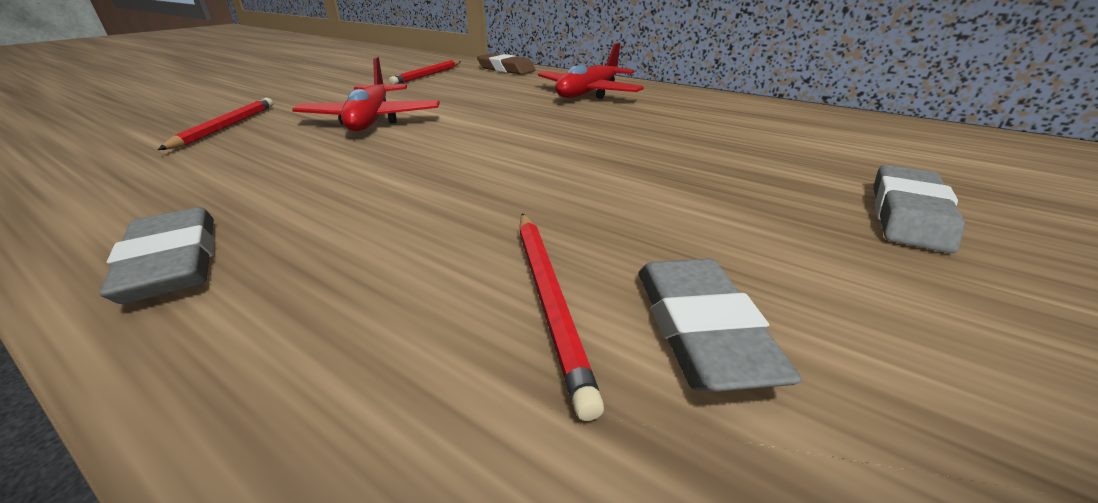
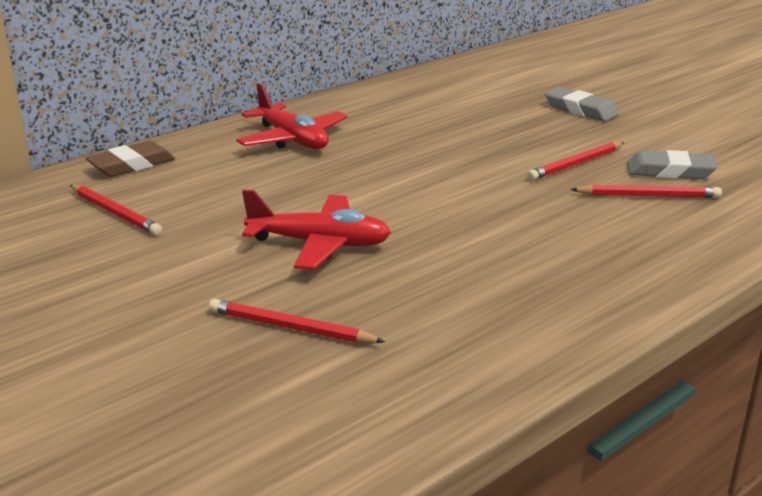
camera: 75 degrees left, 5 degrees down
(173, 262) = (605, 294): grey eraser -> none
(647, 221) = (576, 164): none -> red pencil

